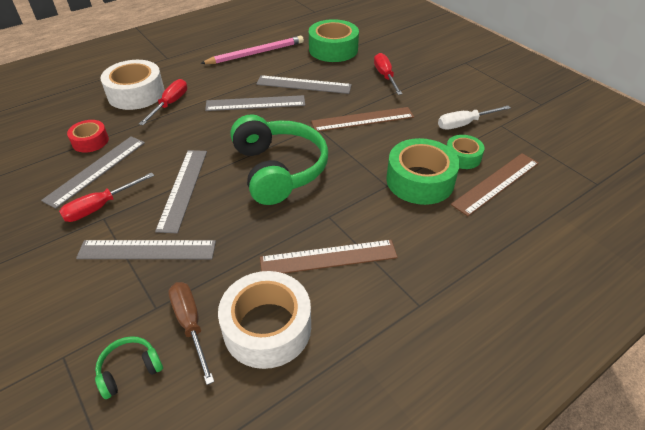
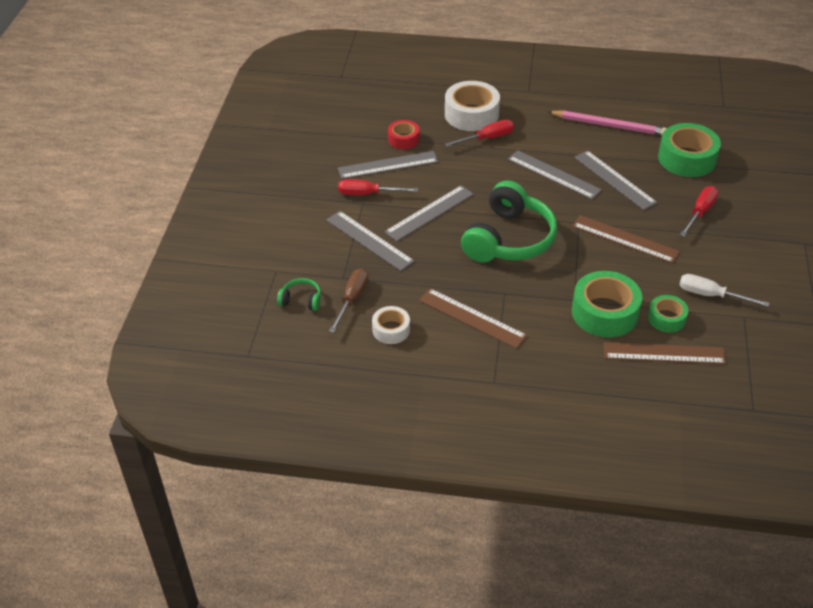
camera: 45 degrees right, 0 degrees up
(267, 327) = (391, 330): white tape -> white tape, size x0.56

